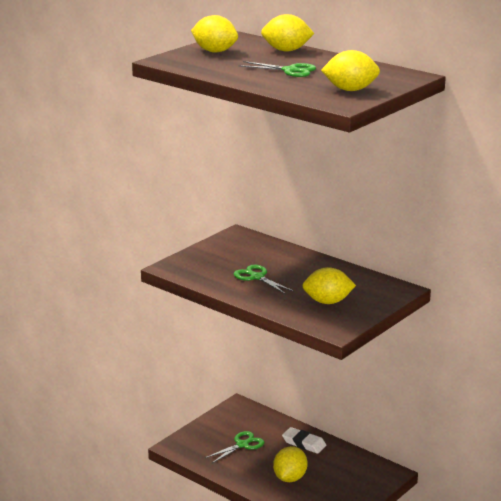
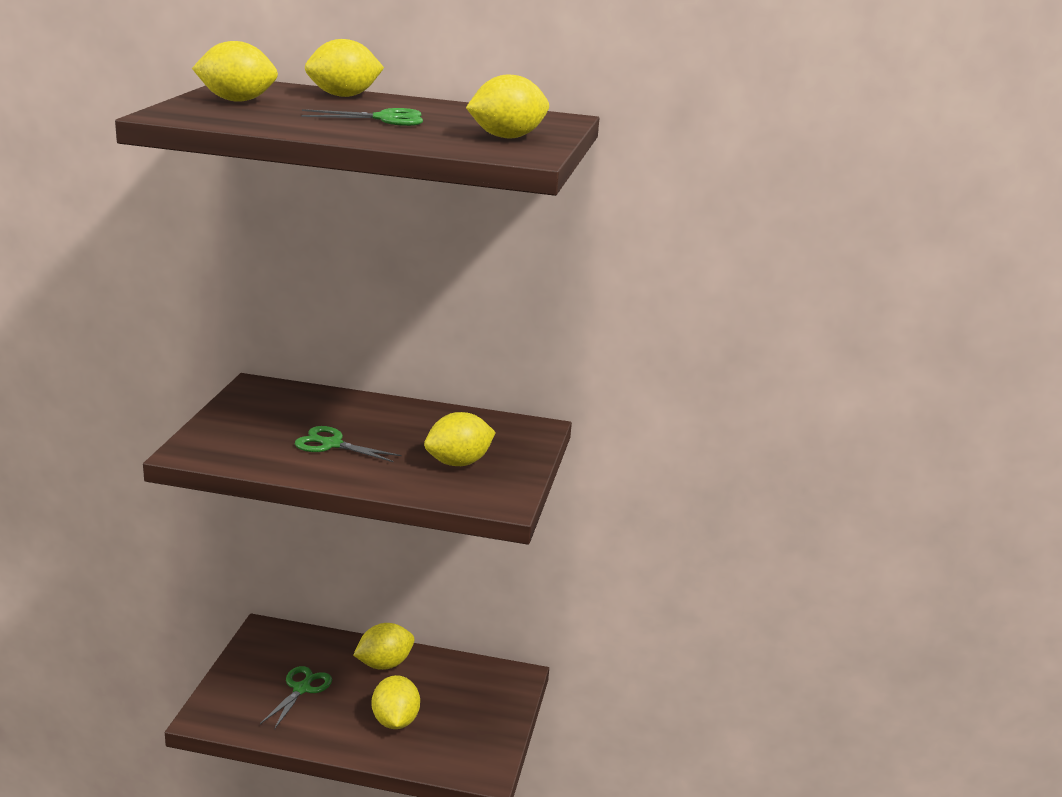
camera: 30 degrees left, 0 degrees up
(304, 443) = (384, 664): white eraser -> yellow lemon

